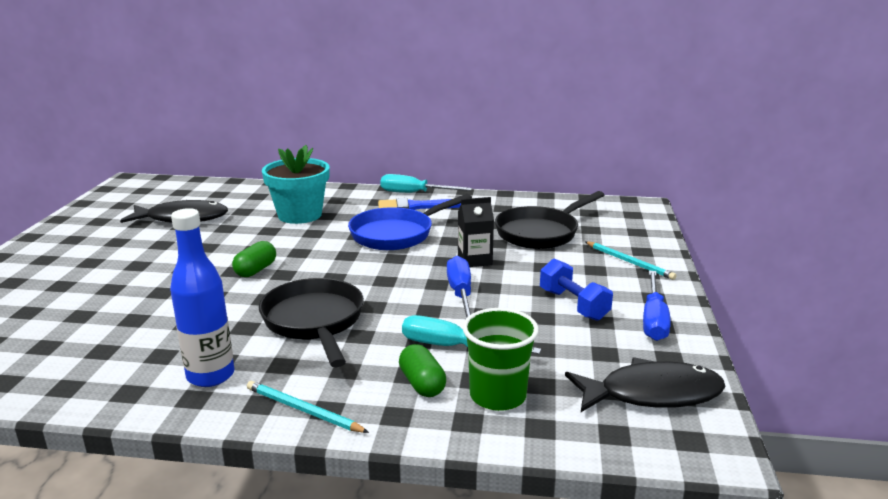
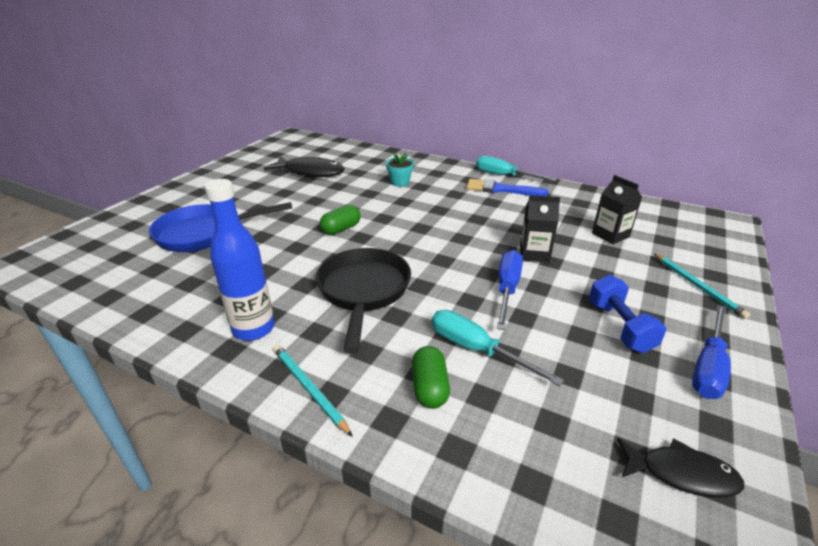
camera: 20 degrees right, 10 degrees up
(300, 215) = (400, 182): turquoise flower pot -> turquoise flower pot, size x0.50
(397, 234) = (473, 214): blue pan -> blue pan (204, 233)
(497, 396) = (500, 424): green cup -> none
(541, 232) = (610, 235): black pan -> black carton
(652, 394) = (681, 474): black fish -> black fish, size x0.62

